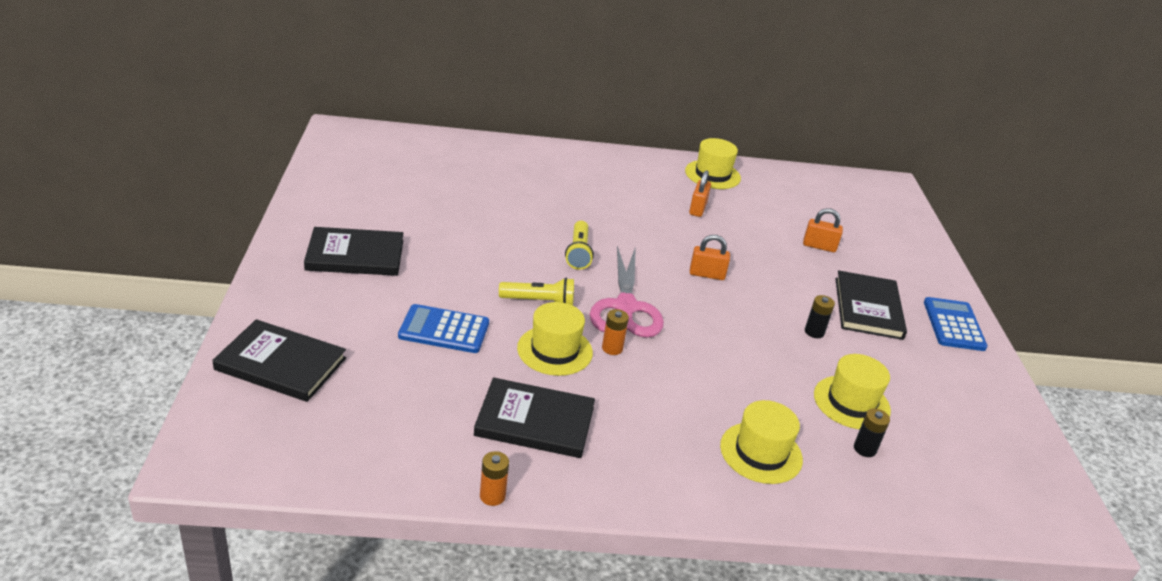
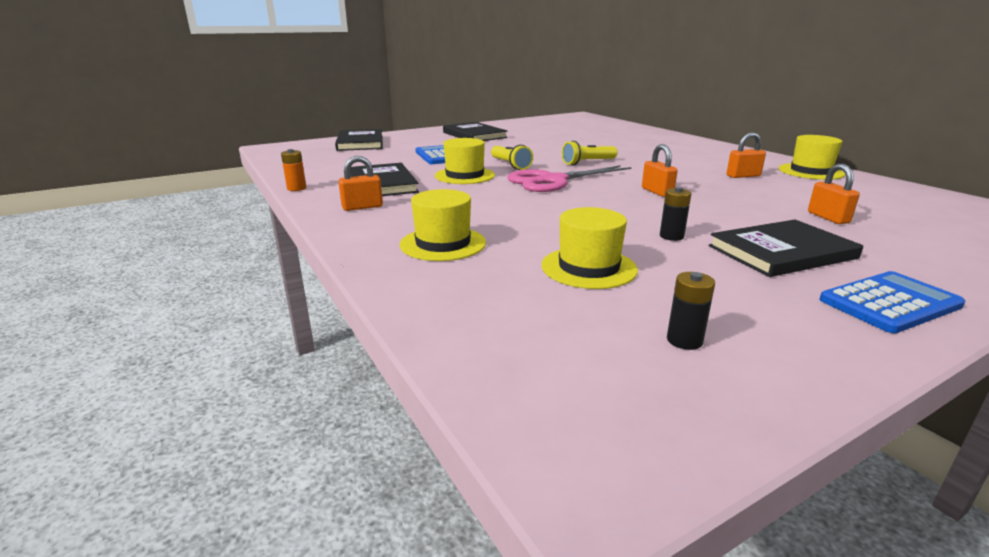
camera: 65 degrees right, 10 degrees down
(612, 348) = (495, 186): orange battery -> none
(616, 466) = (362, 207): none -> orange padlock
(864, 449) = (520, 284): black battery -> black battery (684, 340)

